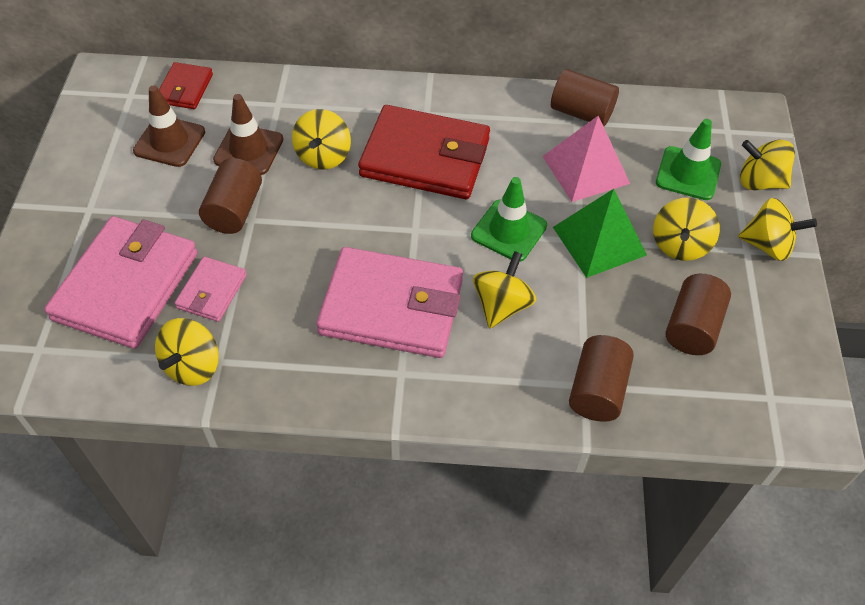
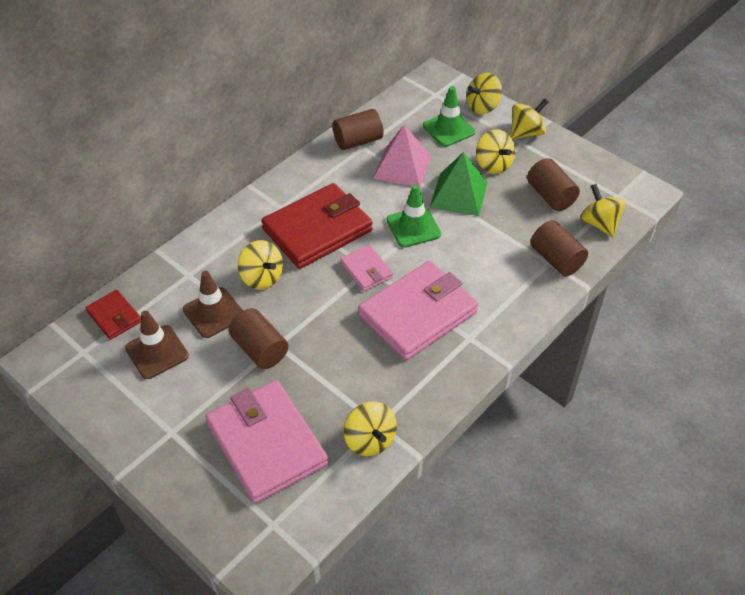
camera: 50 degrees left, 5 degrees down
(212, 291) = (318, 398): pink wallet -> pink wallet (366, 270)
(501, 305) = (463, 263): yellow spinning top -> yellow spinning top (599, 224)

